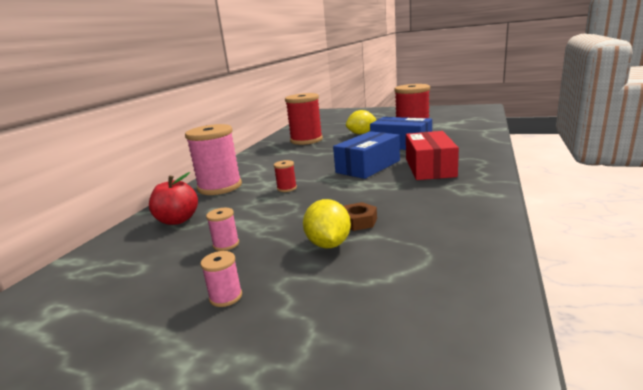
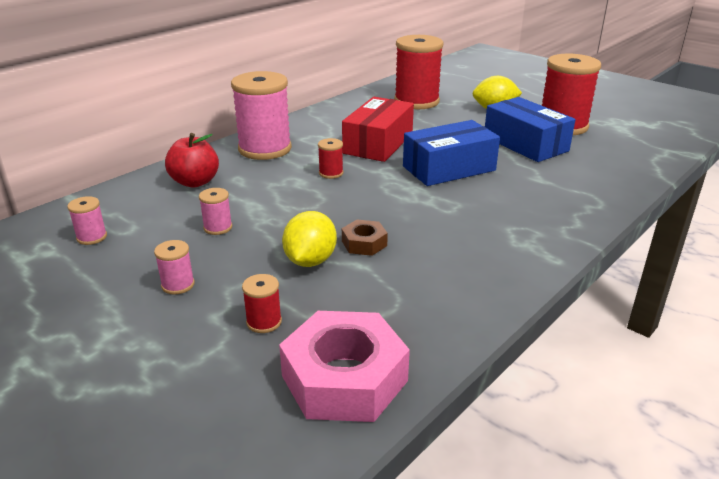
camera: 20 degrees right, 10 degrees up
(104, 285) = (92, 237): none -> pink spool
(335, 300) = (264, 322): none -> red spool
(430, 168) = (520, 193): red box -> red box (378, 143)
(451, 319) = (344, 378): none -> pink nut

